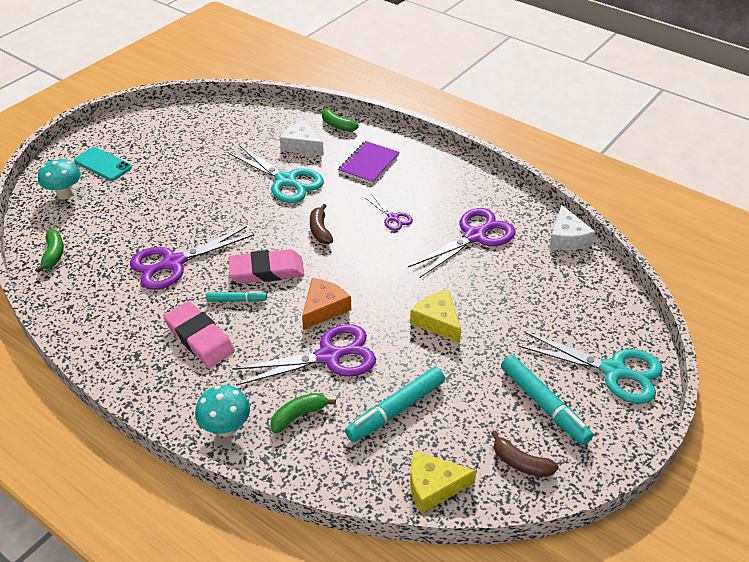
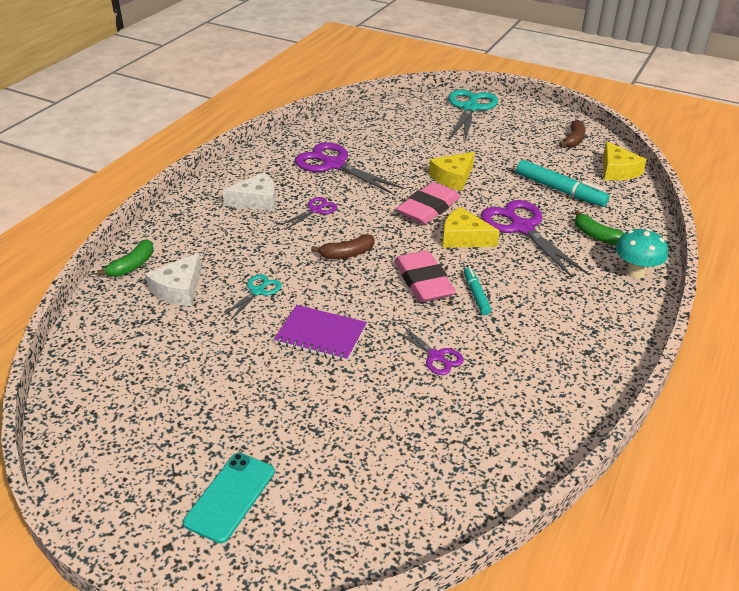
camera: 100 degrees left, 5 degrees down
(53, 254) = (460, 486): green banana -> none
(65, 194) = (318, 523): turquoise mushroom -> none
(173, 263) = (436, 356): purple scissors -> purple scissors, size x0.51
(199, 338) = (541, 310): pink eraser -> pink eraser (428, 208)
(286, 181) = (257, 291): turquoise scissors -> turquoise scissors, size x0.51
(324, 308) = (464, 238): orange cheese -> yellow cheese
(369, 164) = (219, 234): purple notebook -> purple notebook (321, 335)
(544, 405) = (517, 132): turquoise marker -> none
(567, 238) = (325, 123): white cheese -> white cheese (256, 201)

